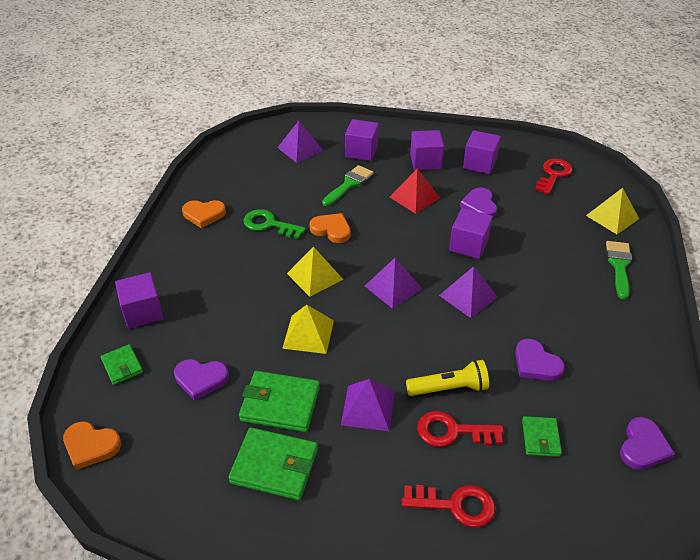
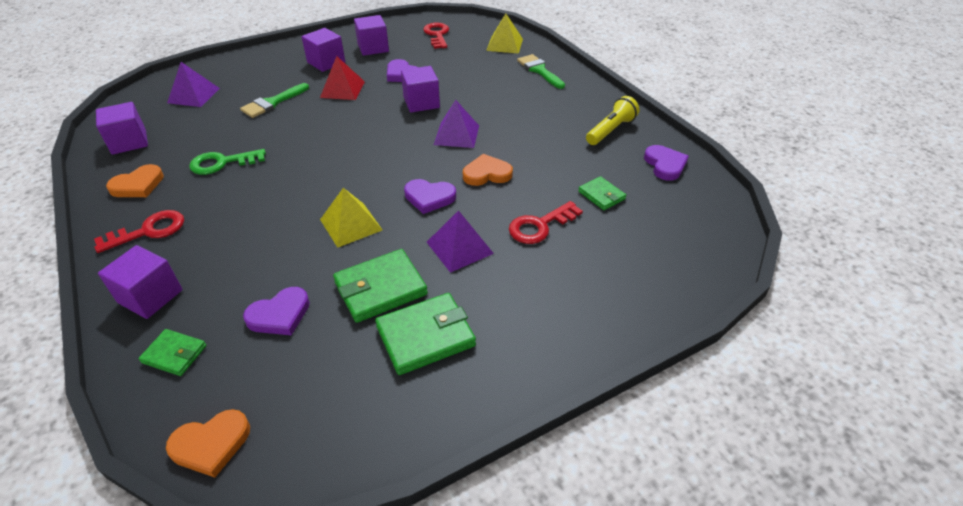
camera: 40 degrees left, 0 degrees up
(315, 276) = (311, 181): yellow pyramid -> none
(331, 230) = (290, 141): orange heart -> orange heart (487, 173)
(349, 184) = (272, 103): green brush -> green brush turned 135 degrees counterclockwise
(361, 151) = (259, 76): purple cube -> purple cube (129, 142)
(393, 287) = (390, 156): purple pyramid -> none
(449, 388) = (507, 200): yellow flashlight -> yellow flashlight (610, 130)
(455, 505) = (593, 271): red key -> red key (149, 231)
(536, 363) = (550, 153): purple heart -> purple heart (429, 197)

